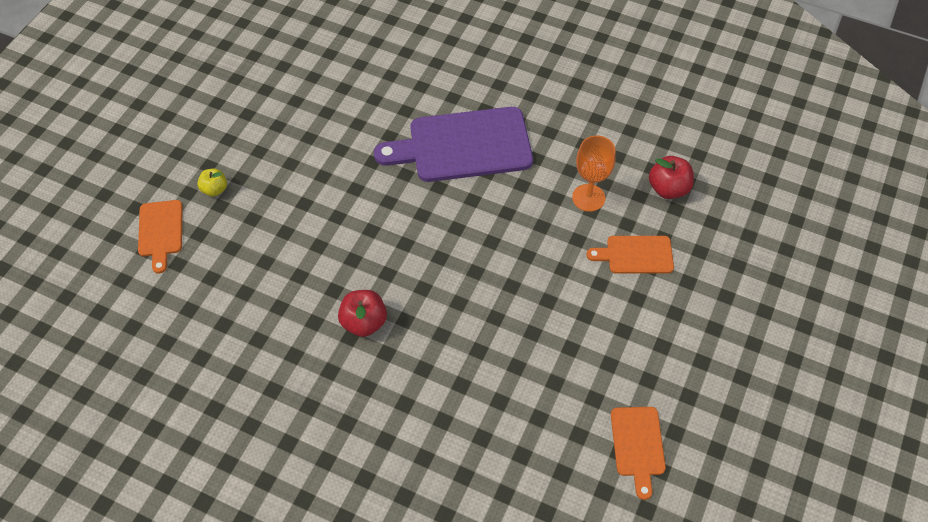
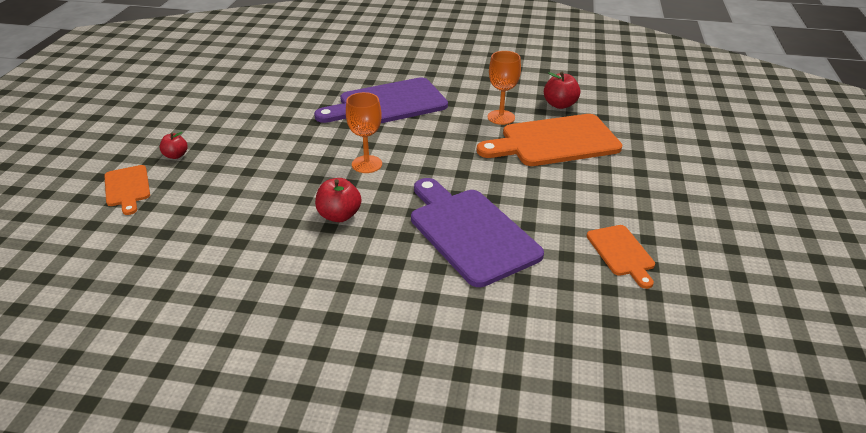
camera: 15 degrees left, 20 degrees down
(215, 189) = (176, 155): yellow apple -> red apple
(412, 248) = (367, 164): none -> orange goblet
(490, 378) = (470, 232): none -> purple cutting board
(635, 255) = (555, 142): orange cutting board -> orange cutting board, size x1.95

